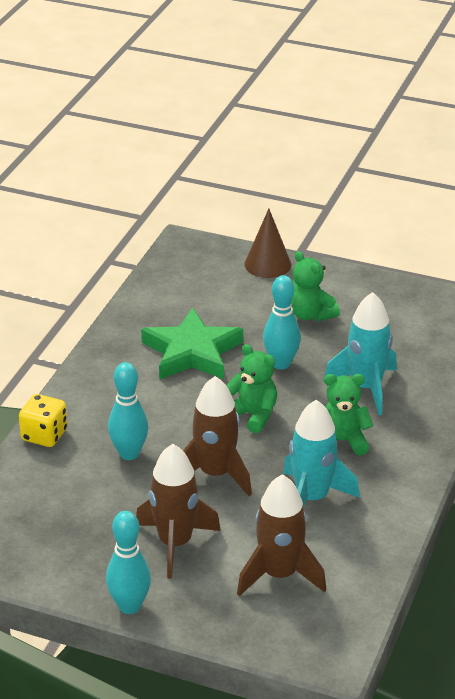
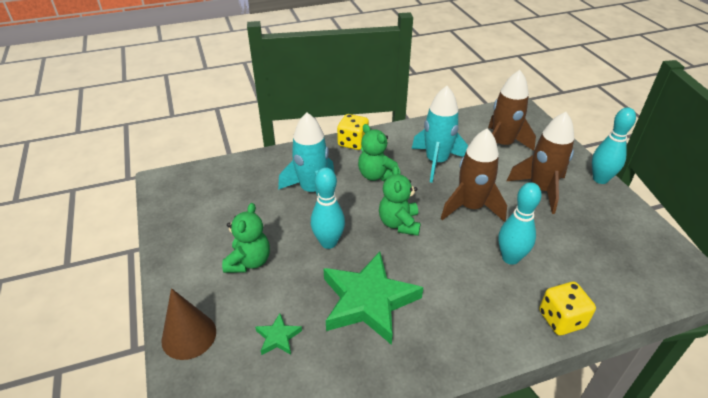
camera: 130 degrees left, 5 degrees up
(215, 298) = (278, 337): none -> green star
(421, 457) = (353, 142): none -> yellow dice

